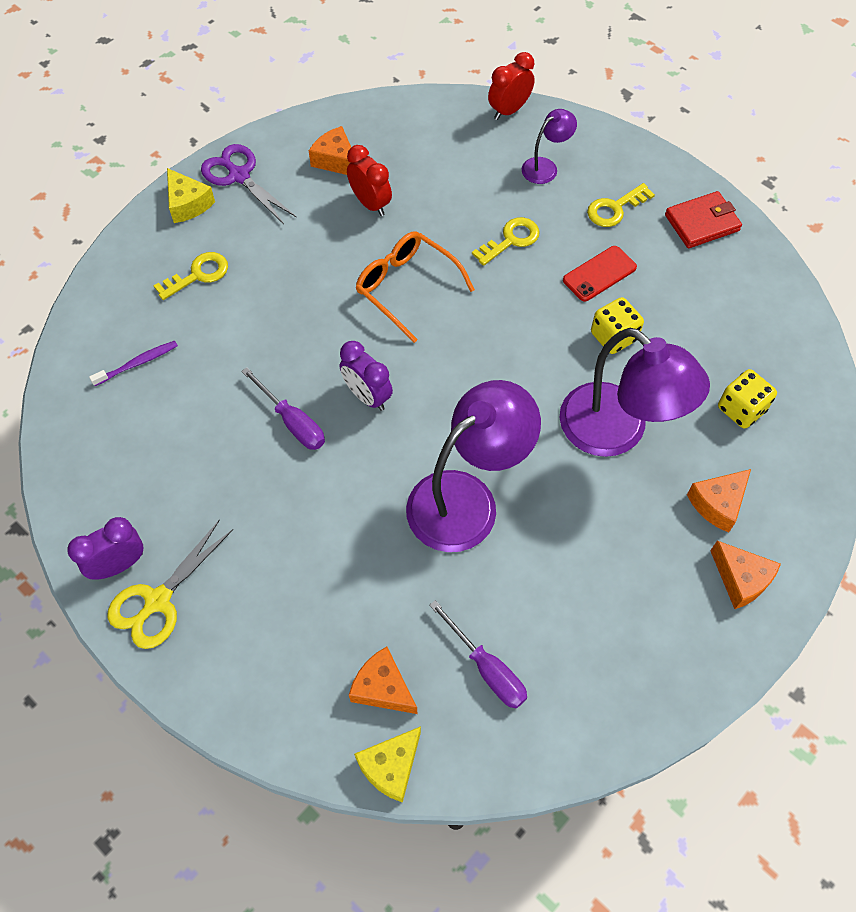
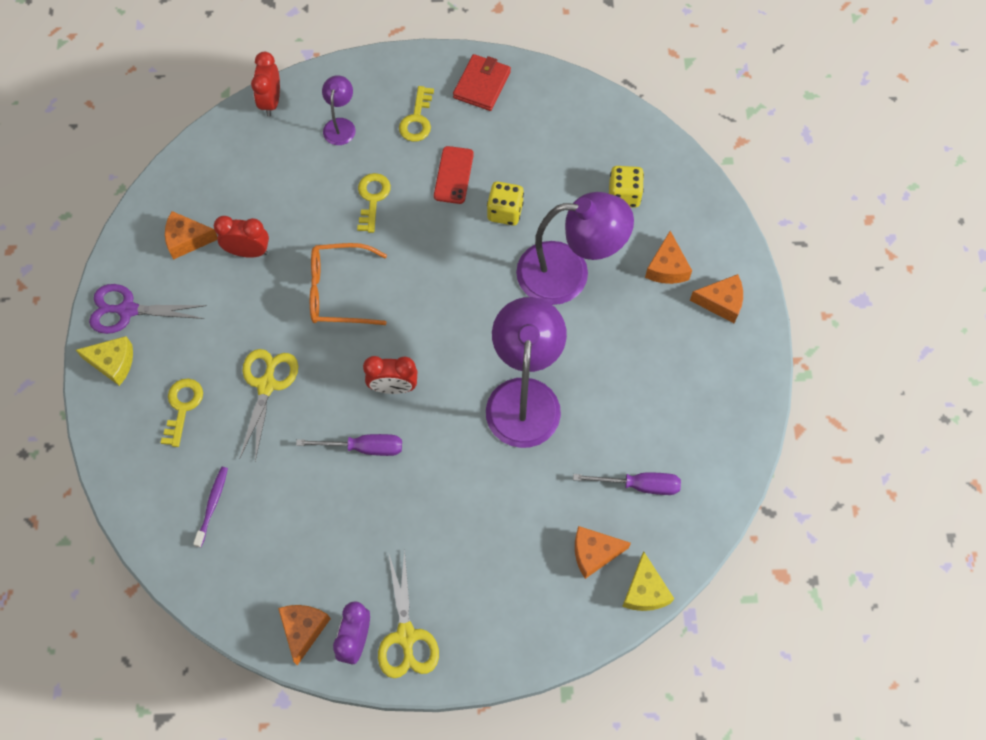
camera: 45 degrees left, 5 degrees up
(92, 518) = (303, 629): none -> orange cheese
(274, 311) = (267, 385): none -> yellow scissors
(367, 396) = (393, 387): purple clock -> red clock

